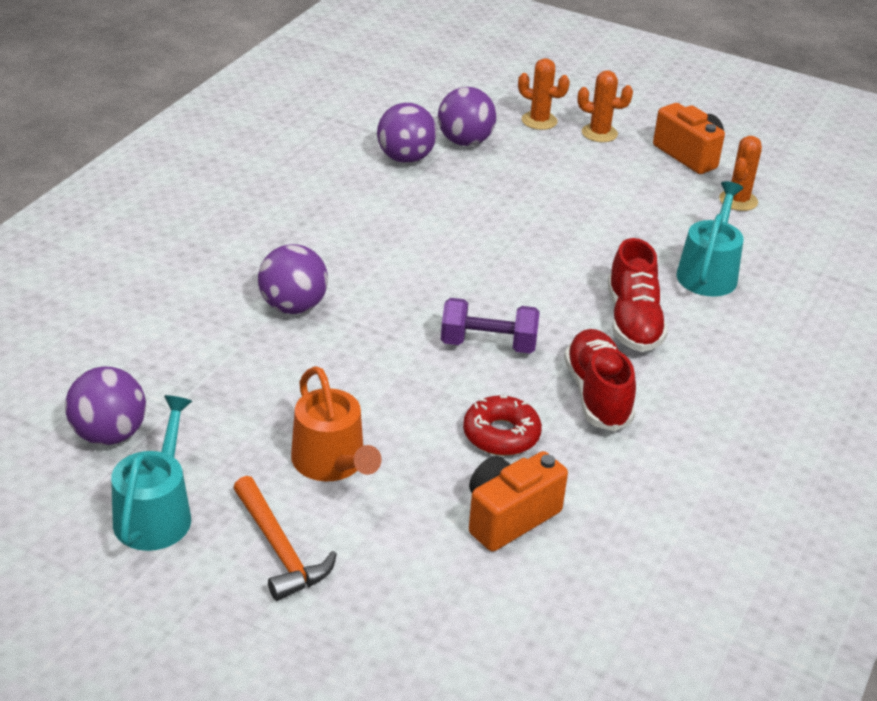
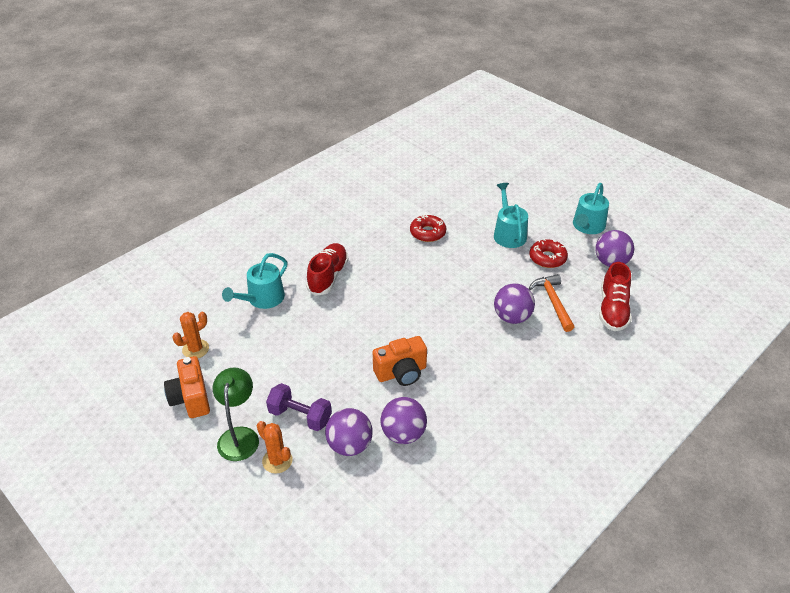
camera: 160 degrees left, 5 degrees up
(242, 422) = (547, 258): none -> red donut
(280, 549) = (537, 206): orange hammer -> orange hammer (553, 302)
(332, 463) = (508, 234): orange watering can -> turquoise watering can
(488, 344) = (412, 276): purple dumbbell -> purple dumbbell (300, 416)
(509, 517) = (440, 202): orange camera -> orange camera (401, 373)
(597, 394) = (372, 243): red shoe -> red shoe (613, 310)
(599, 133) = (239, 436): orange cactus -> green lamp

